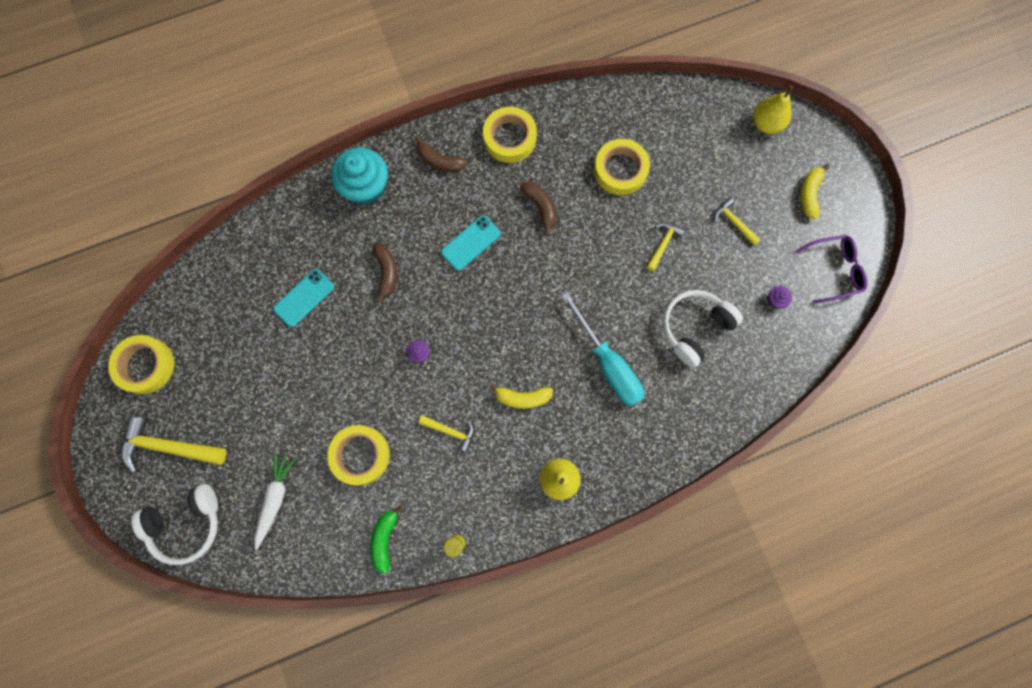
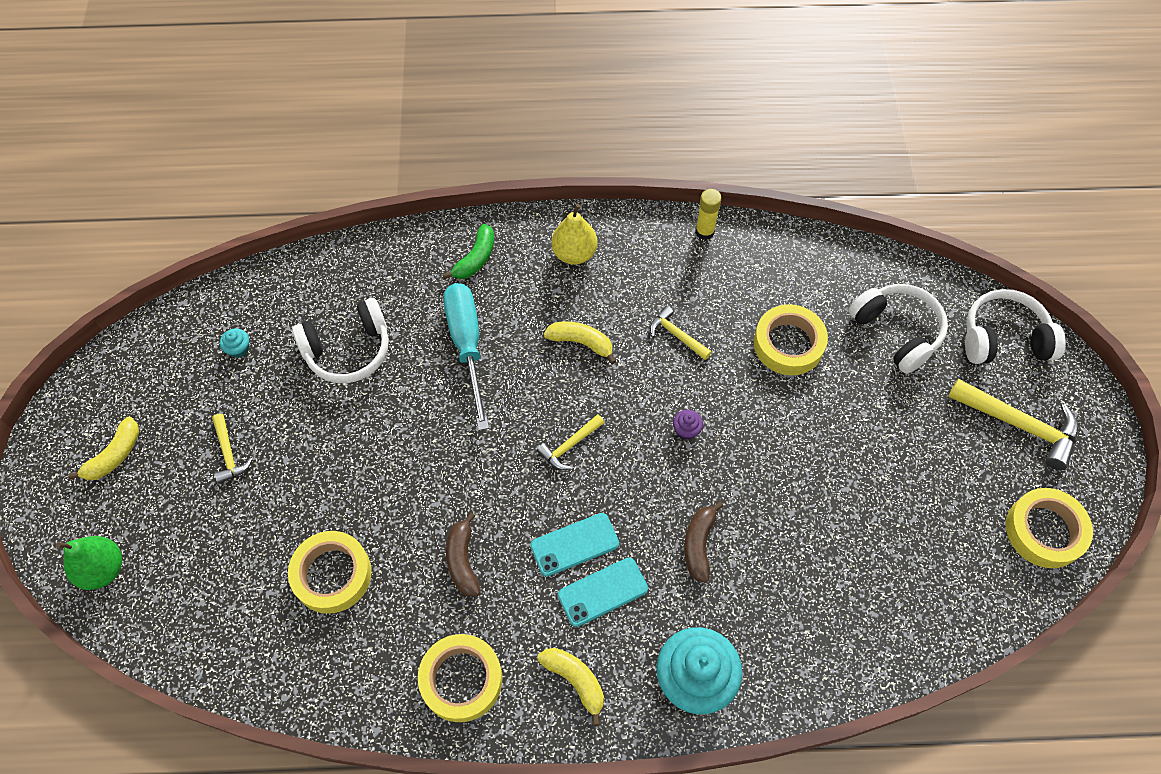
camera: 160 degrees left, 15 degrees down
(275, 498) = (896, 332): white carrot -> white headphones
(304, 298) = (818, 548): turquoise phone -> turquoise phone (603, 592)
(385, 539) = (781, 258): green banana -> green banana (475, 259)
(440, 161) = (575, 680): brown banana -> yellow banana
(663, 244) = (331, 457): yellow hammer -> yellow hammer (569, 446)
(766, 124) = (103, 569): yellow pear -> green pear
(775, 300) = (239, 349): purple cupcake -> turquoise cupcake
(834, 270) = (150, 358): purple glasses -> none

